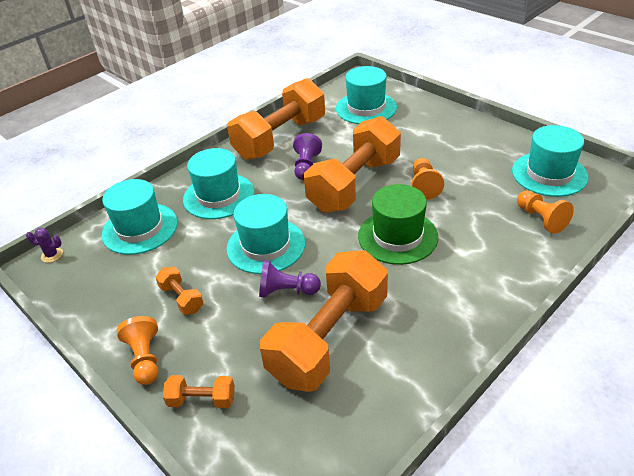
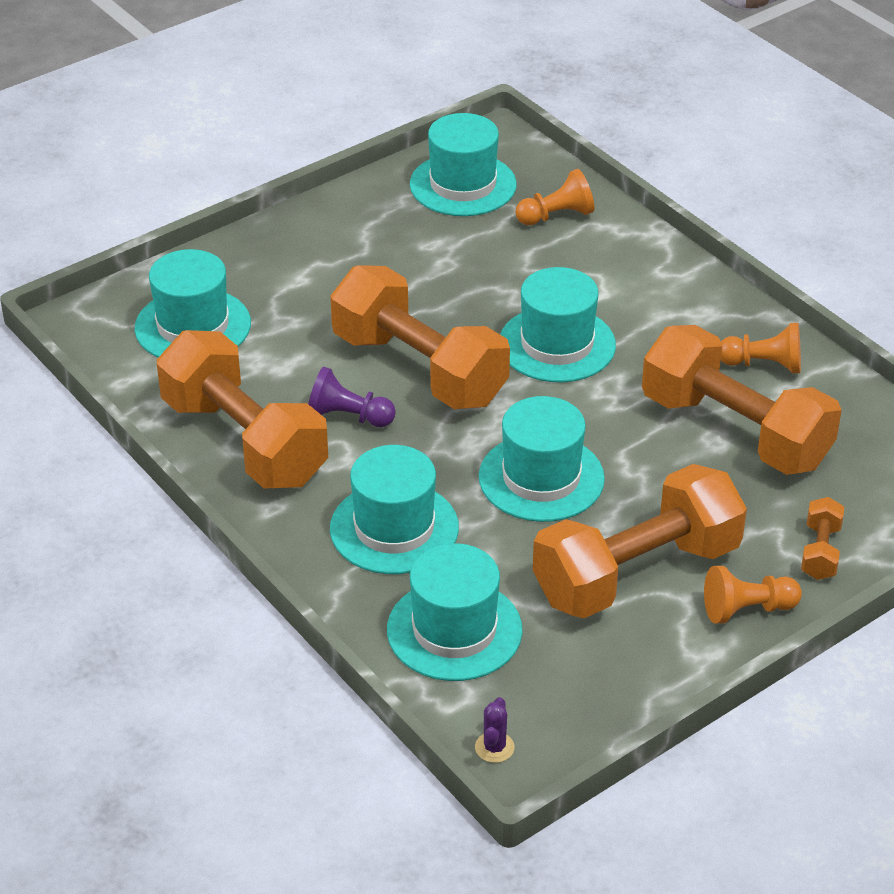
camera: 85 degrees left, 0 degrees up
(181, 298) = (637, 573): orange dumbbell -> orange dumbbell, size x2.39
(287, 291) = (643, 463): purple pawn -> none
(397, 236) = (557, 344): green hat -> turquoise hat
(424, 186) = (449, 300): orange pawn -> orange pawn (764, 365)

